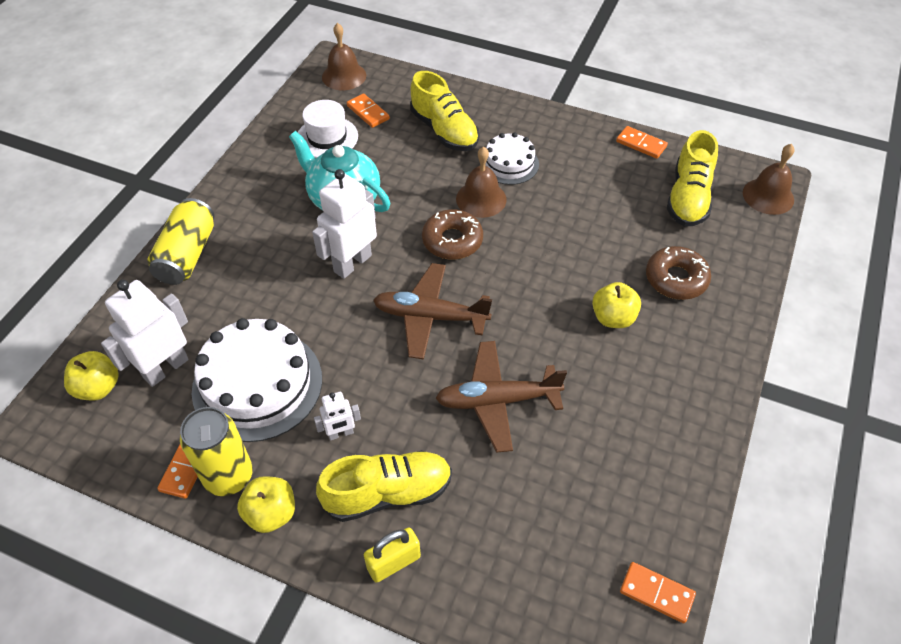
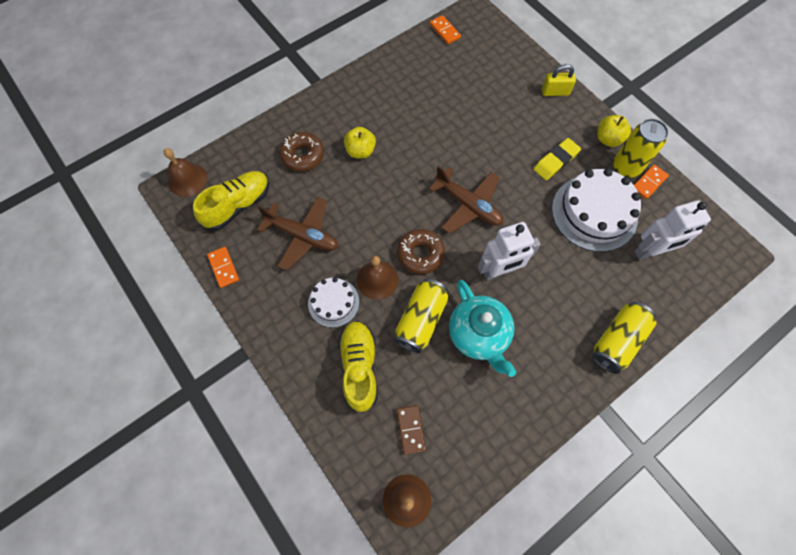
camera: 150 degrees left, 15 degrees up
(98, 387) = (696, 258): yellow apple -> none
(327, 137) = (461, 415): white hat -> none
(341, 433) = (555, 161): white robot -> yellow eraser
(368, 112) = (411, 429): orange domino -> brown domino
(388, 493) = (543, 121): yellow shoe -> none
(411, 186) = (421, 320): none -> yellow can
(497, 401) = (460, 138): brown plane -> brown plane (302, 236)

